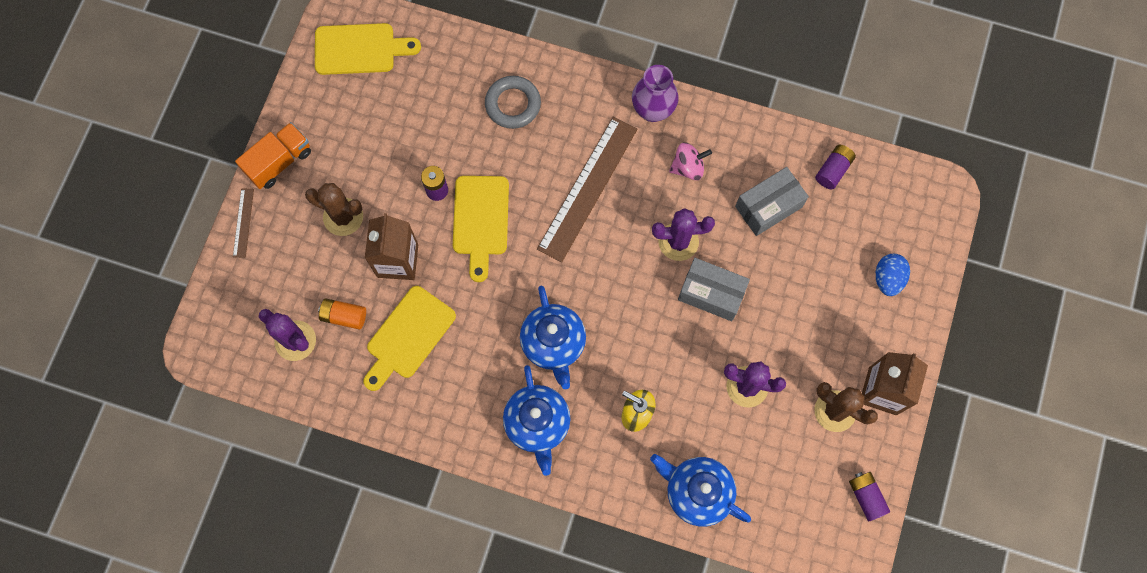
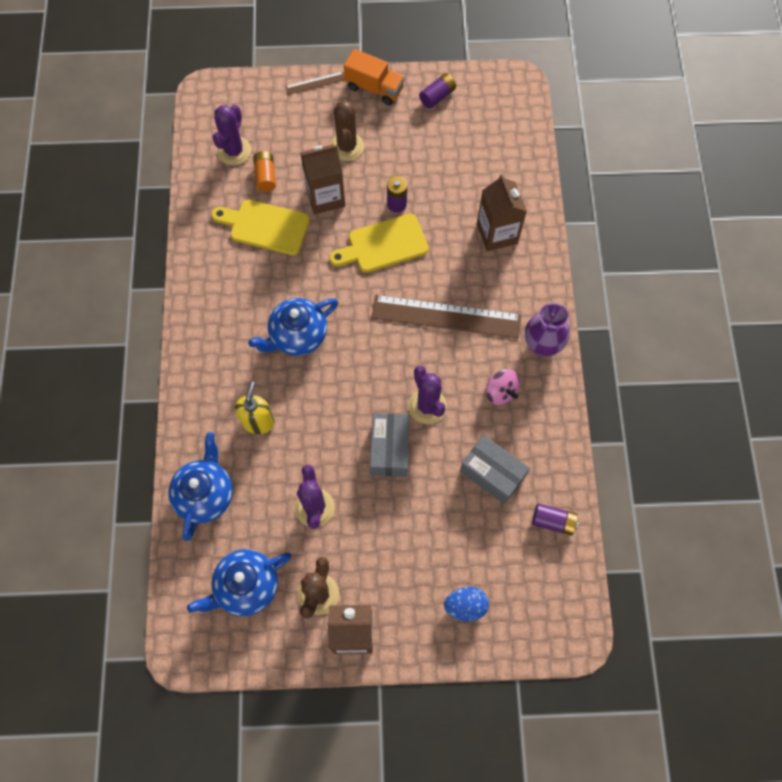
camera: 70 degrees right, 5 degrees down
(360, 49) = (494, 107): yellow cutting board -> none
(513, 104) = (497, 233): grey ring -> brown carton
(537, 424) = (224, 347): blue teapot -> blue teapot (246, 586)
(866, 496) = (246, 647): purple battery -> purple battery (437, 96)

